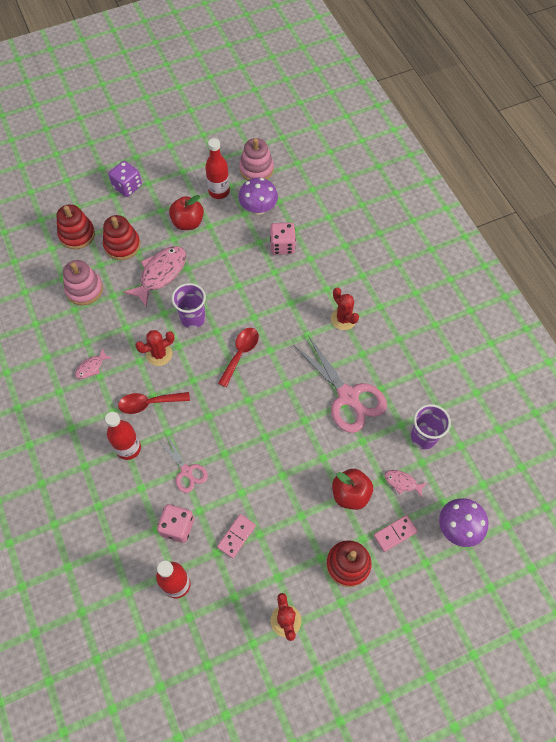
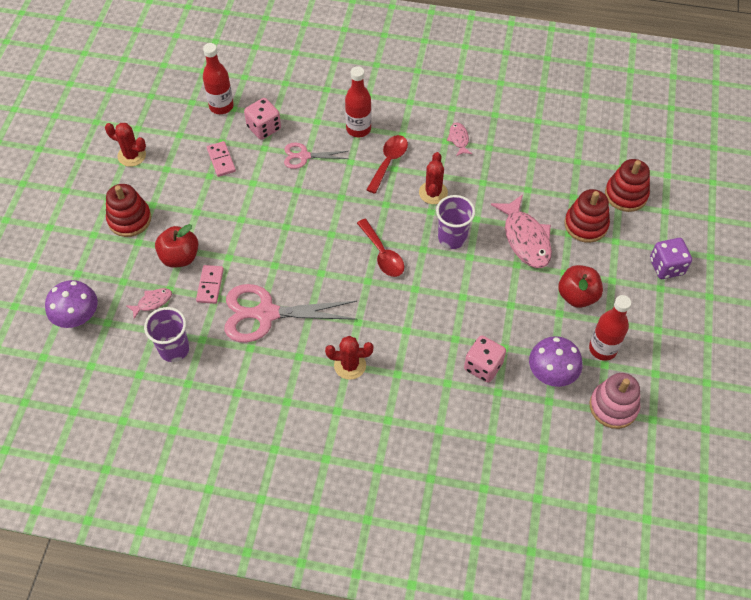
camera: 125 degrees right, 5 degrees down
(84, 289) = (551, 171): pink stacking toy -> none
(395, 533) = (119, 267): pink domino -> pink domino (210, 285)

